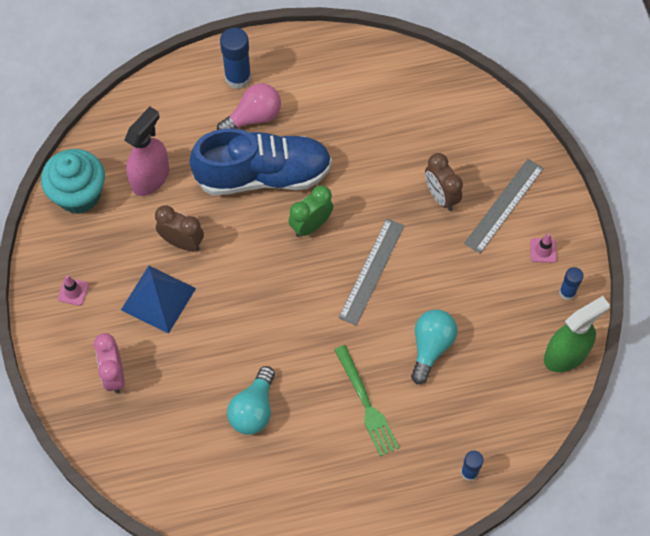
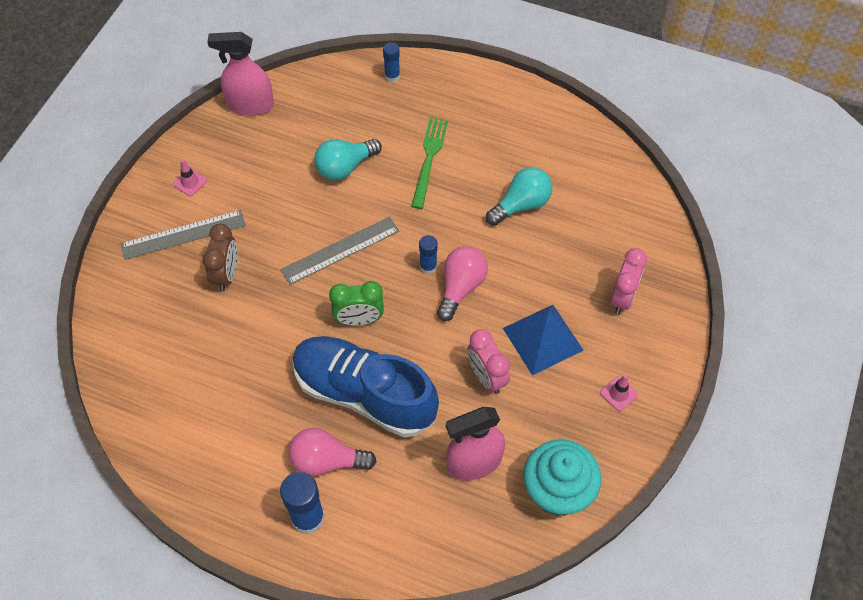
camera: 145 degrees left, 5 degrees down
(182, 242) = (486, 377): brown clock -> pink clock
(252, 301) = (461, 287): none -> pink light bulb
(566, 354) = (250, 105): green spray bottle -> pink spray bottle
(567, 292) = (204, 143): blue glue stick -> blue glue stick (428, 267)

